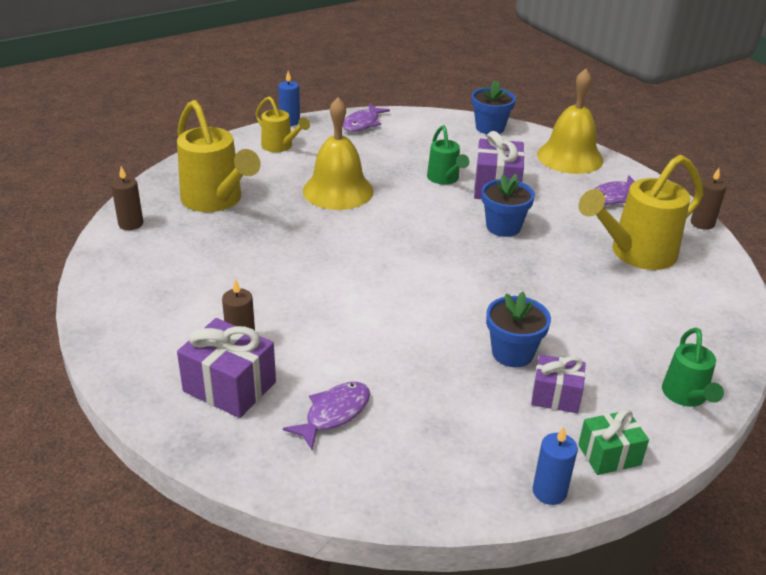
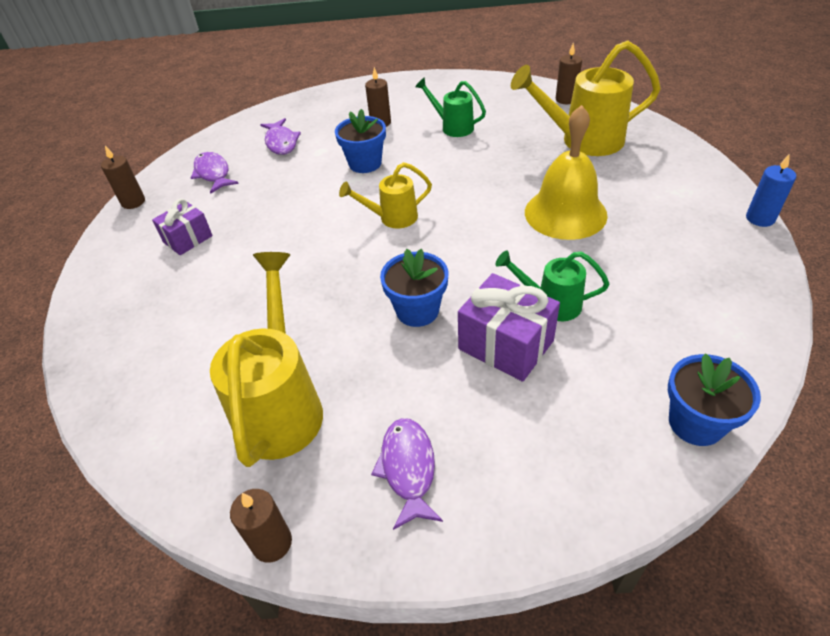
camera: 125 degrees right, 10 degrees up
(229, 387) = (342, 113): purple gift -> none
(280, 146) = (688, 197): yellow watering can -> yellow watering can (392, 218)
(363, 123) = (741, 280): purple fish -> purple fish (213, 173)
(512, 353) = (247, 236): blue flower pot -> blue flower pot (365, 163)
(549, 492) = (133, 202): blue candle -> brown candle
(570, 157) = (552, 484): yellow bell -> none
(609, 455) = (119, 240): green gift -> none
(686, 396) = (102, 312): green watering can -> green watering can (453, 127)

